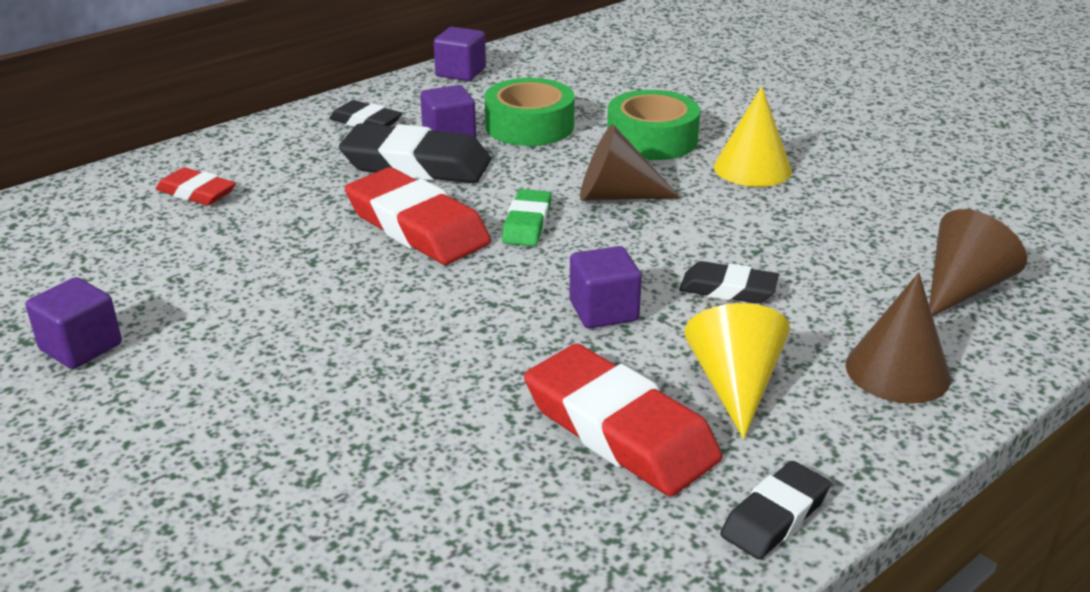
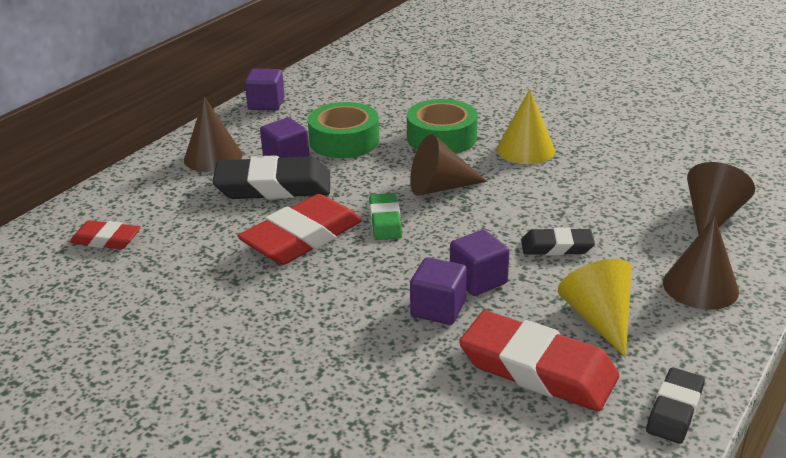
camera: 15 degrees left, 0 degrees up
(81, 347) = (84, 389): purple cube -> purple cube (438, 309)
(366, 122) = (213, 157): black eraser -> brown cone
(417, 226) = (302, 237): red eraser -> red eraser turned 75 degrees counterclockwise

